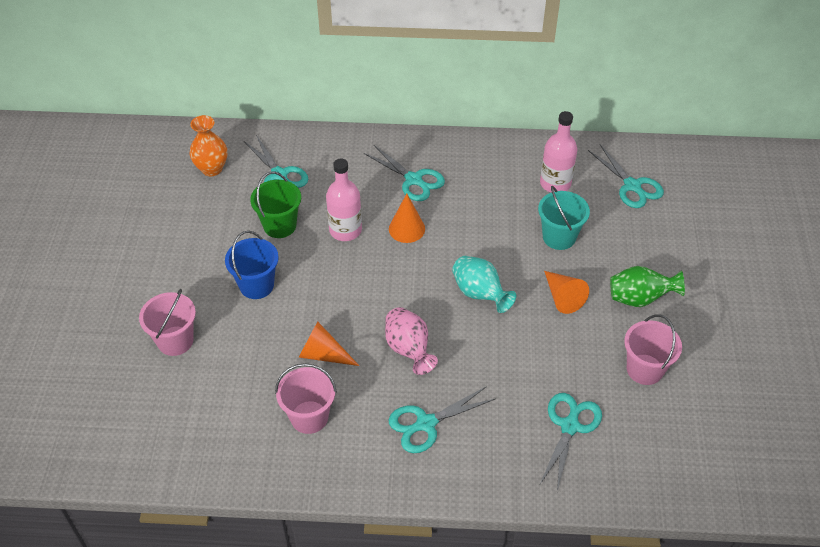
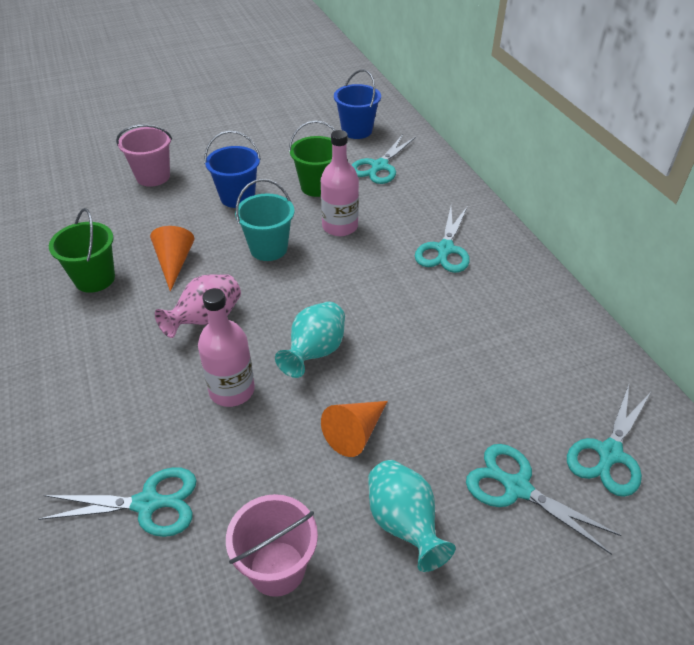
camera: 65 degrees right, 5 degrees down
(212, 169) = (357, 130): orange vase -> blue bucket
(309, 417) = (95, 279): pink bucket -> green bucket
(406, 229) = (372, 266): orange cone -> none
(425, 424) = (111, 365): turquoise scissors -> turquoise scissors (516, 487)
(555, 183) = (541, 368): pink bottle -> pink bottle (232, 390)
(559, 237) = (453, 399): turquoise bucket -> turquoise bucket (268, 248)
(639, 299) = (404, 524): green vase -> turquoise vase

